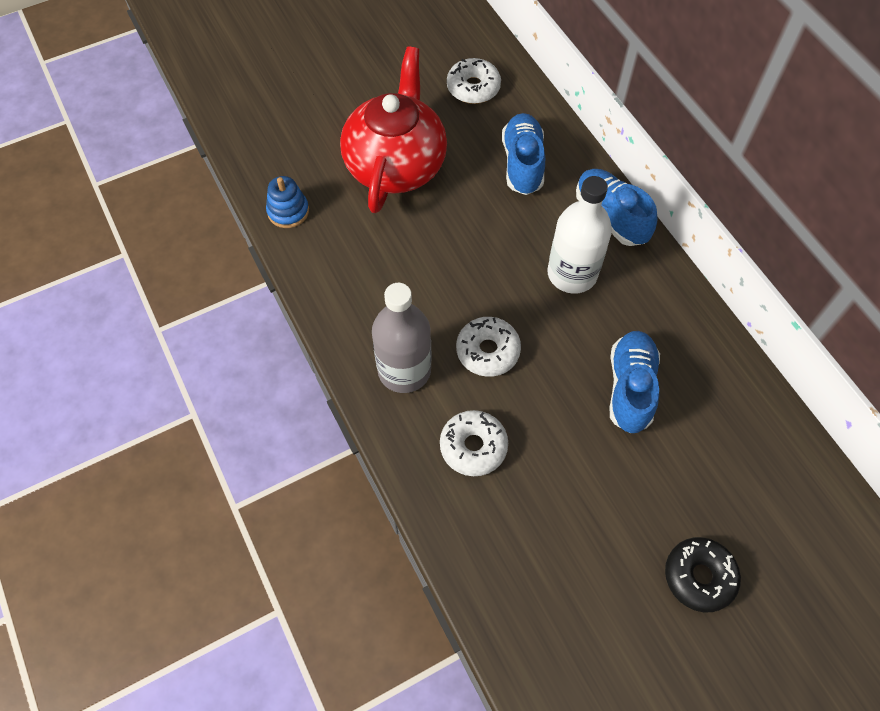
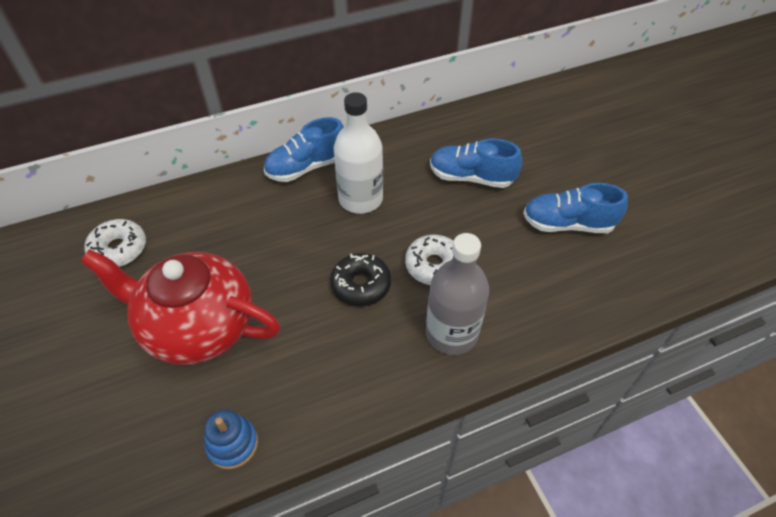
camera: 85 degrees left, 10 degrees down
(473, 446) = (528, 284): white donut -> none
(522, 164) = (231, 220): blue shoe -> blue shoe (567, 224)
(699, 576) = (617, 162): black donut -> black donut (361, 285)

